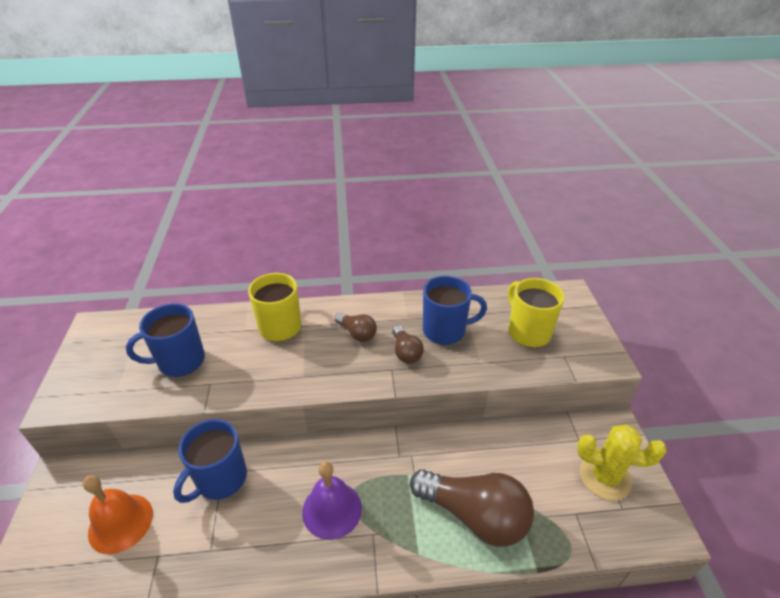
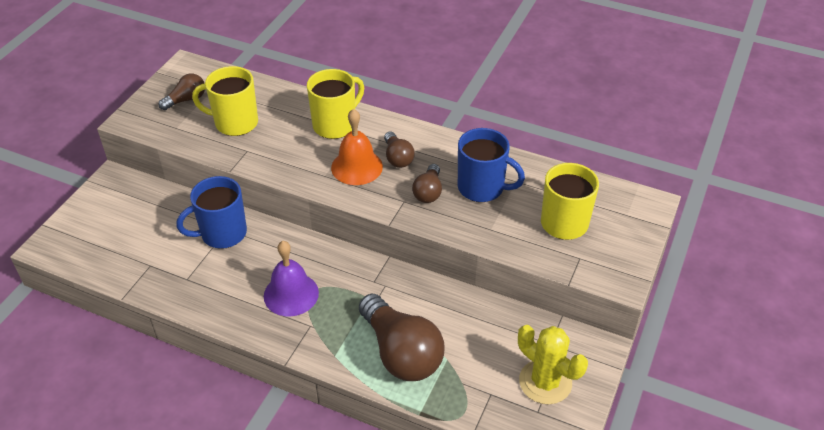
camera: 30 degrees right, 5 degrees up
(113, 358) = (186, 100): none -> brown light bulb
(120, 523) = (137, 232): orange bell -> orange bell (357, 167)
(180, 361) = (235, 123): blue mug -> yellow mug

